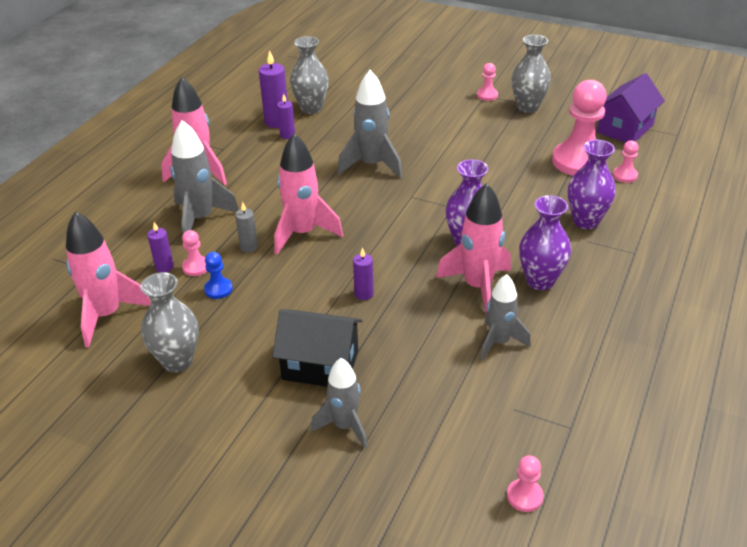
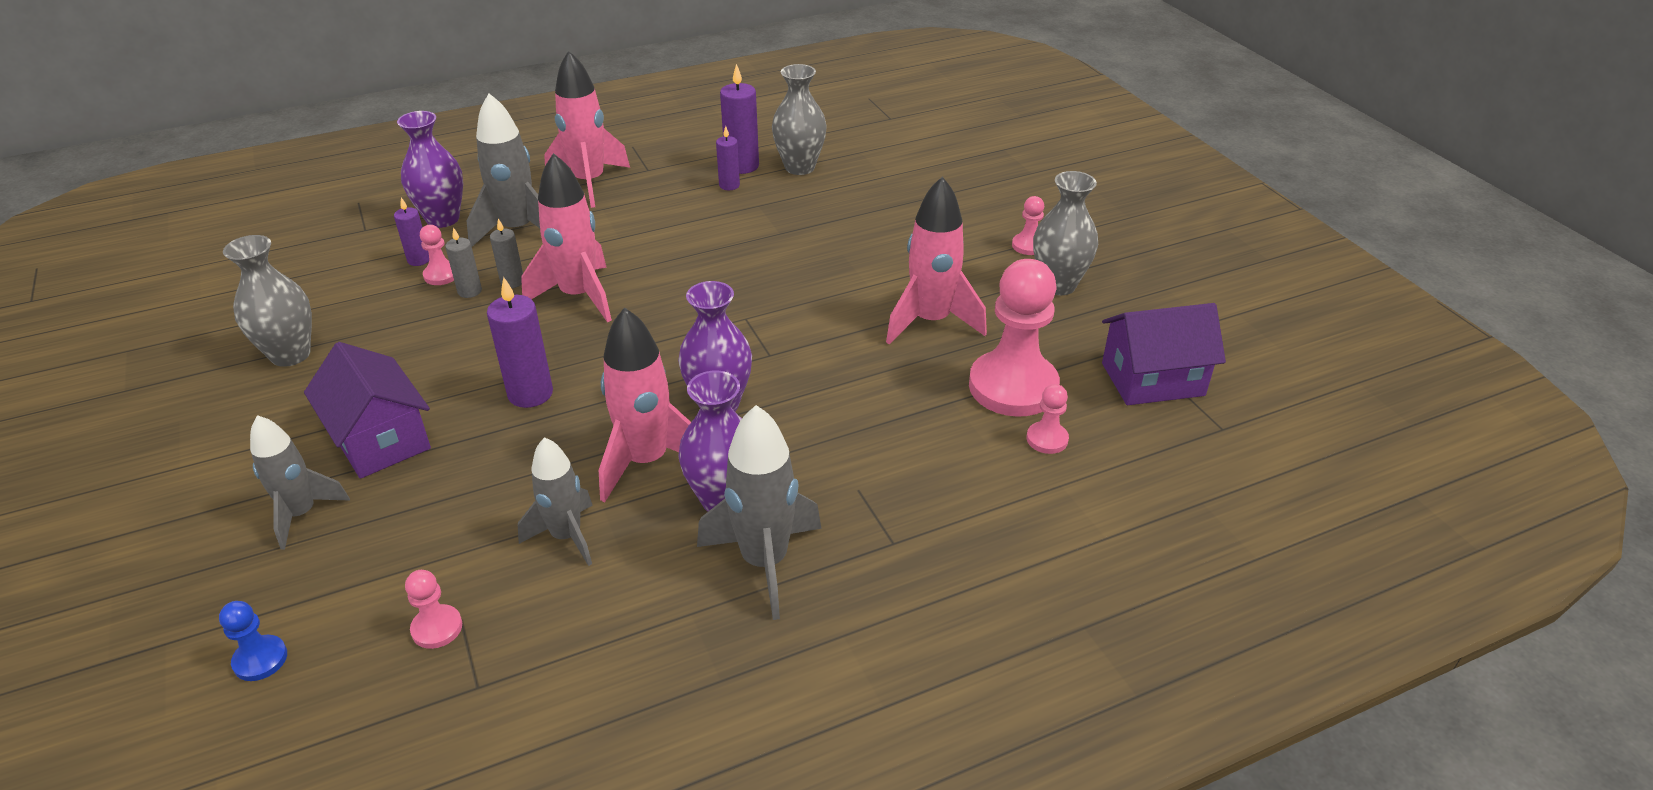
camera: 40 degrees right, 0 degrees up
(106, 315) = (312, 278): pink rocket -> pink rocket (931, 321)
(218, 289) = (424, 308): blue pawn -> blue pawn (260, 659)
(231, 265) = (469, 291): none -> grey candle
(320, 365) = (380, 439): black house -> purple house
(364, 294) = (530, 394): purple candle -> purple candle, size x1.68
(372, 165) = (761, 261): grey rocket -> grey rocket (764, 562)
(524, 496) = (316, 718): pink pawn -> pink pawn (437, 628)
(586, 221) = (896, 465): purple vase -> purple vase (443, 219)

